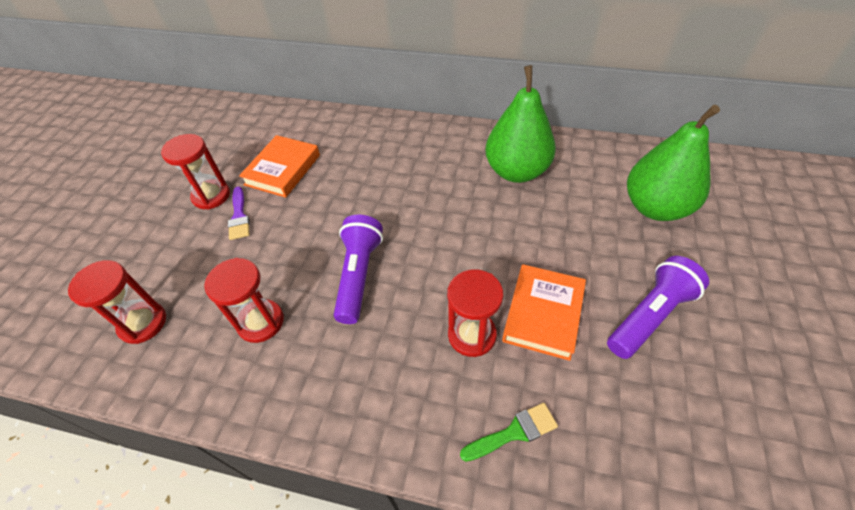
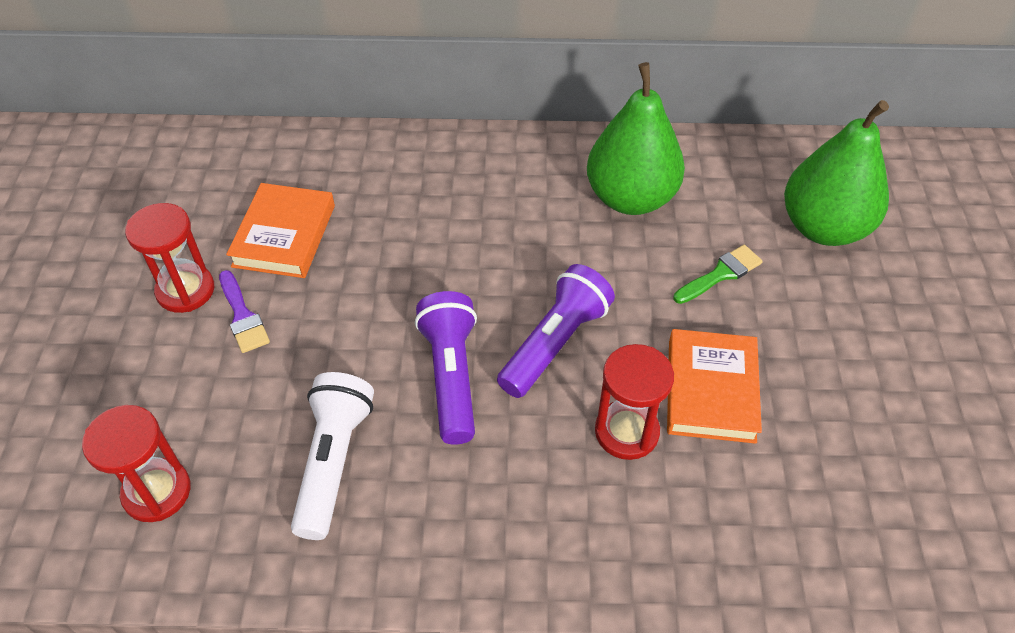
camera: 15 degrees left, 0 degrees up
(261, 322) = (333, 462): red hourglass -> white flashlight
(514, 432) = (708, 540): green brush -> green brush (720, 274)
(649, 315) = (841, 372): purple flashlight -> purple flashlight (554, 343)

